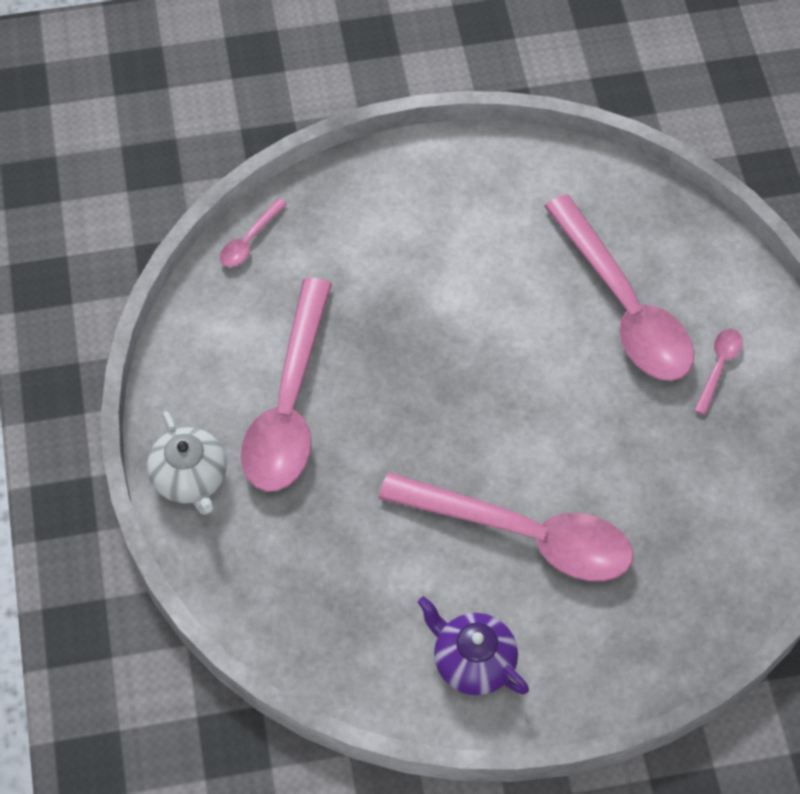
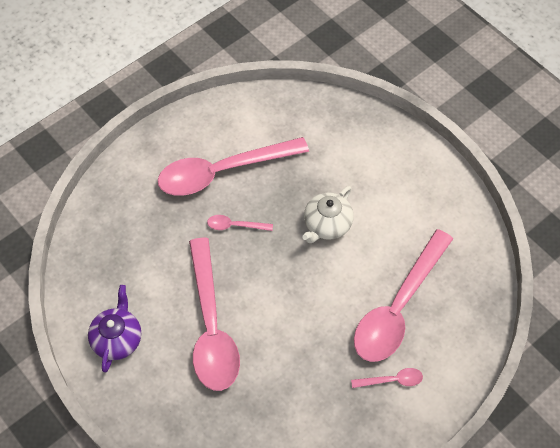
camera: 60 degrees right, 0 degrees up
(190, 479) = (151, 151): white teapot -> white teapot (327, 225)
(249, 240) = (311, 101): pink spoon -> pink spoon (235, 225)

